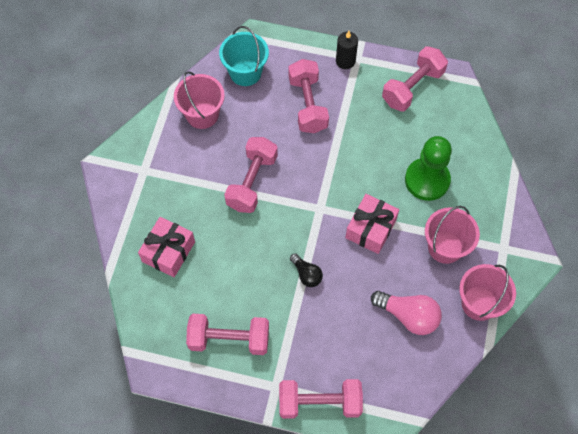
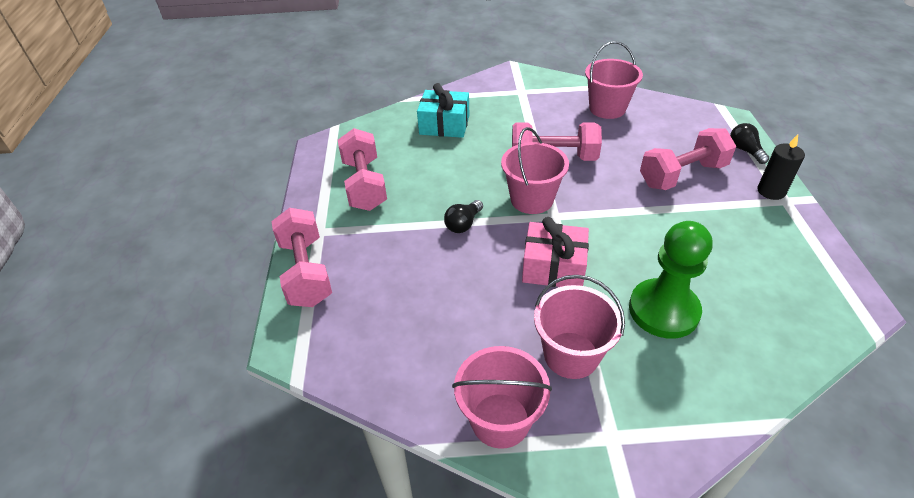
camera: 75 degrees right, 20 degrees down
(168, 251) = (444, 125): pink gift -> turquoise gift
(245, 72) = (681, 122): turquoise bucket -> none
(296, 50) = (745, 150): none -> black light bulb
(296, 217) = (532, 199): none -> pink bucket
(408, 316) = (446, 334): pink light bulb -> none
(412, 87) = (795, 262): pink dumbbell -> none

